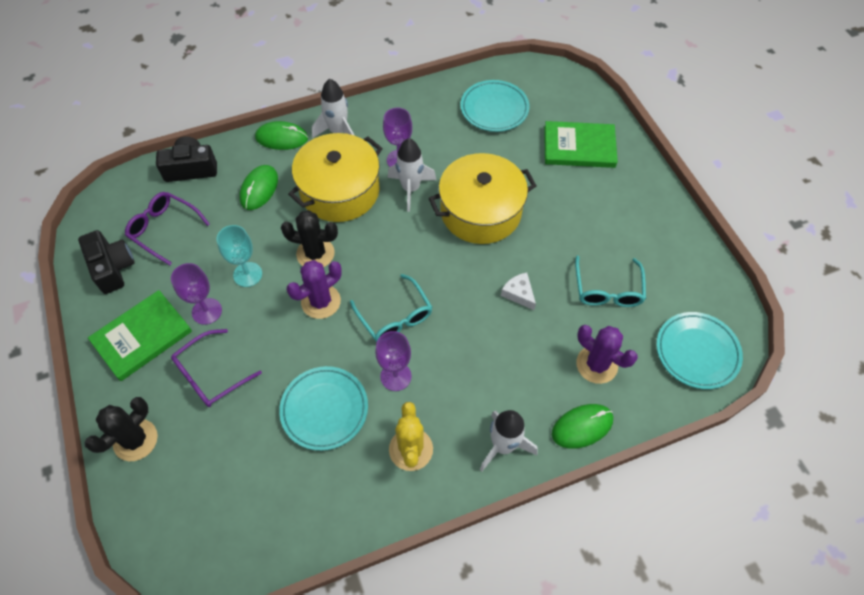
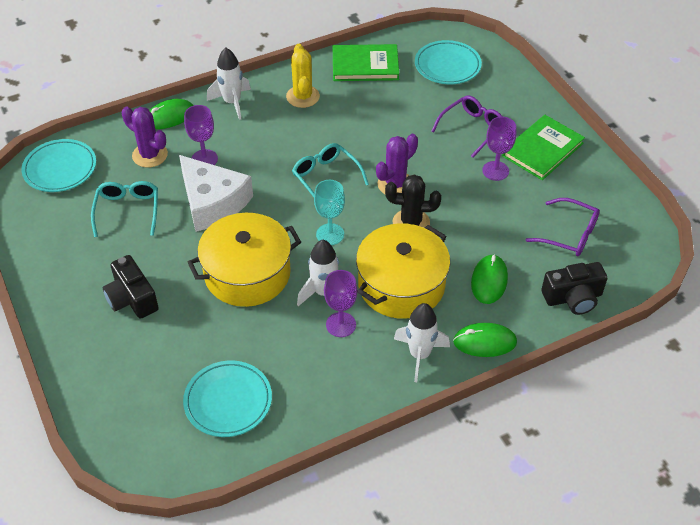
camera: 175 degrees right, 10 degrees down
(112, 268) = (600, 198): black camera -> black camera (132, 298)
(135, 440) = (512, 89): black cactus -> none
(247, 274) = (470, 201): turquoise goblet -> turquoise goblet (330, 234)
(324, 409) = (373, 114): turquoise plate -> turquoise plate (447, 66)
(395, 376) = (320, 137): purple goblet -> purple goblet (204, 159)
(519, 293) = (212, 202): white cheese -> white cheese, size x2.34
(579, 147) = (128, 356): green book -> green book (365, 65)

